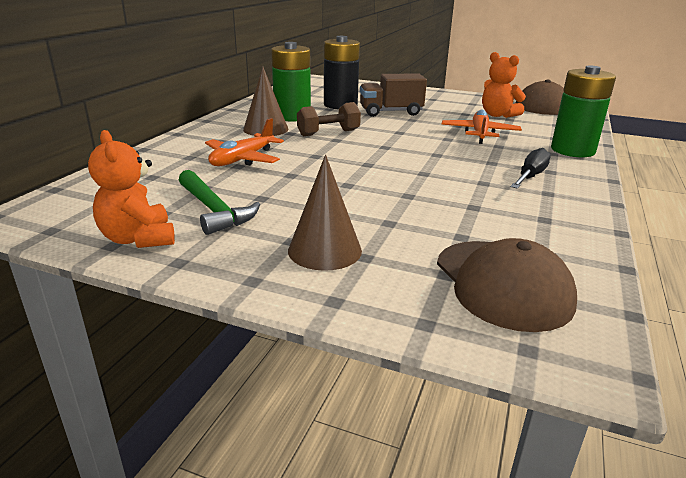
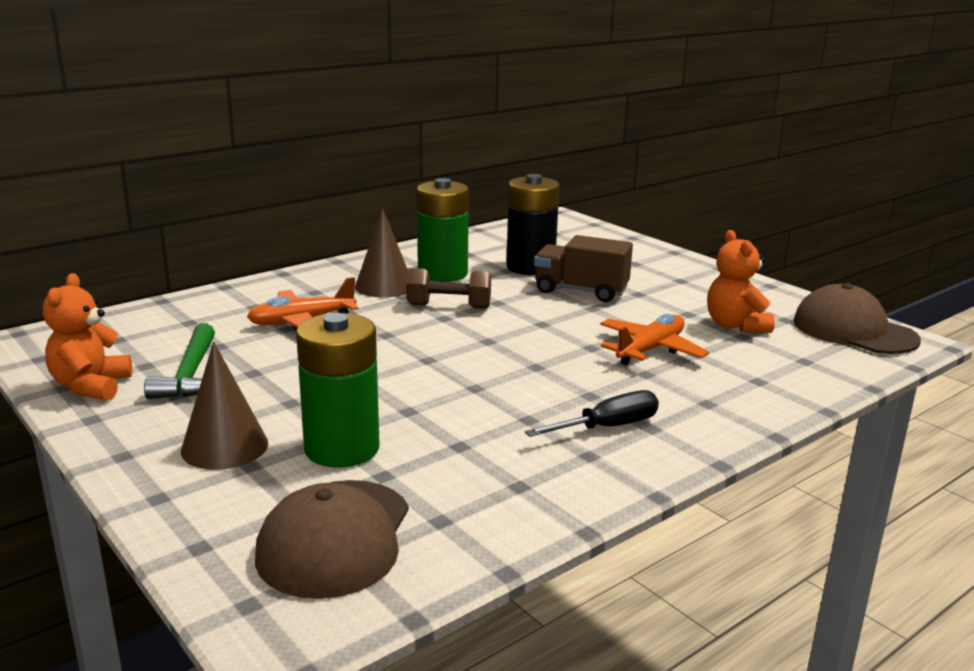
camera: 30 degrees right, 5 degrees down
(572, 150) = (747, 406): green battery -> green battery (342, 448)

